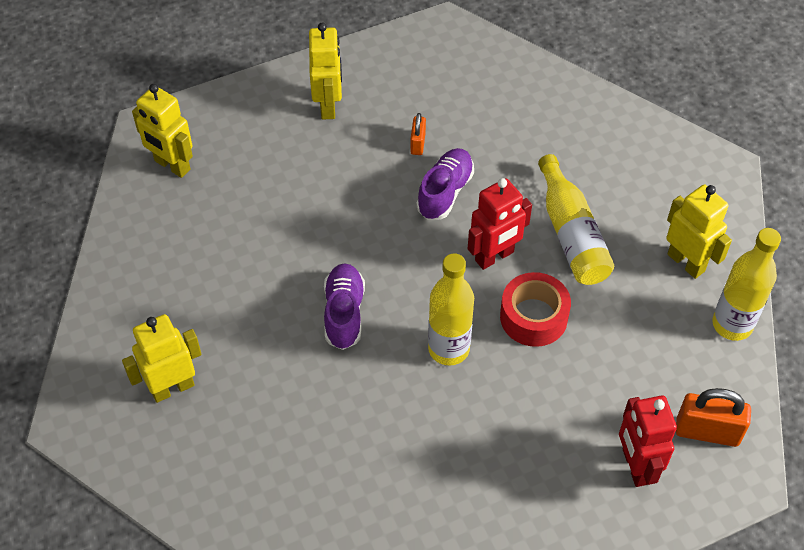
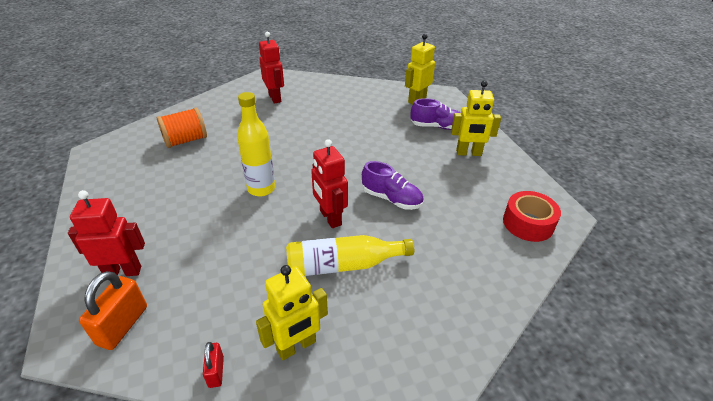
camera: 95 degrees right, 15 degrees down
(172, 388) = (275, 98): yellow robot -> red robot
(334, 498) = (186, 140): none -> orange spool
(344, 313) = (302, 150): purple shoe -> purple shoe (437, 127)
(417, 143) = (437, 190): orange padlock -> none
(533, 317) = (272, 232): red tape -> red tape (528, 223)
(732, 324) = (216, 371): yellow bottle -> red padlock

